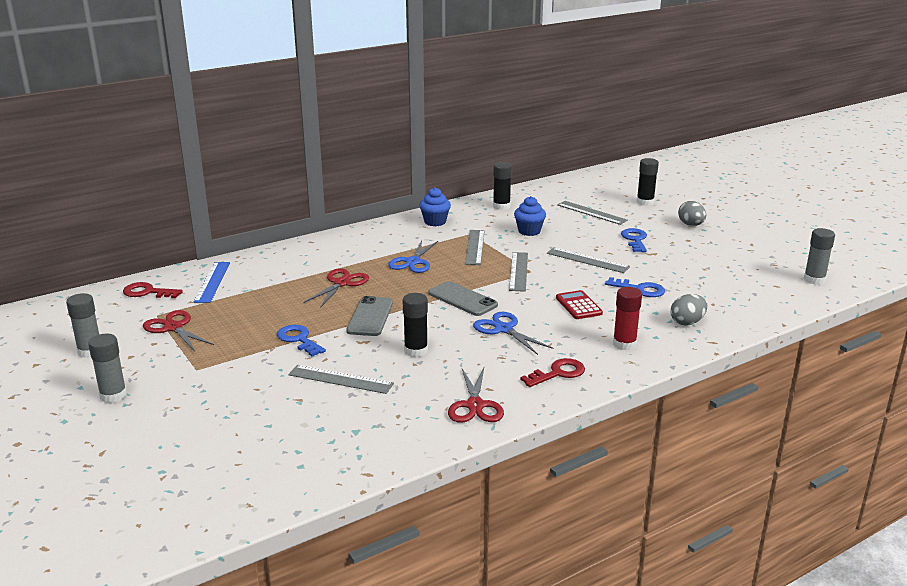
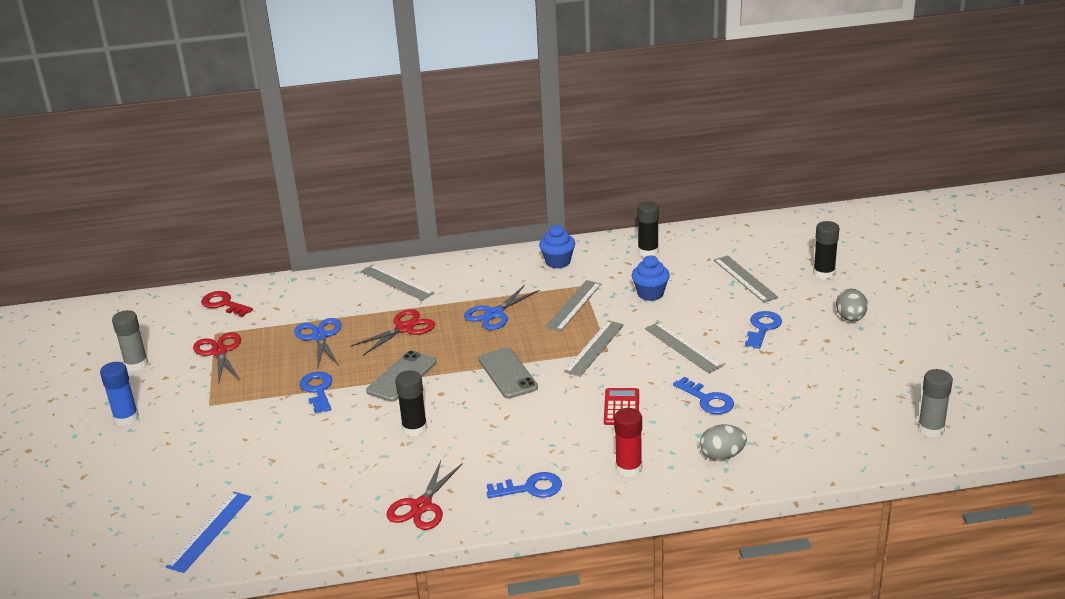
camera: 25 degrees right, 5 degrees up
(113, 395) = (126, 418): grey glue stick -> blue glue stick
(212, 282) = (287, 302): blue ruler -> blue ruler (209, 531)
(340, 379) = (323, 446): grey ruler -> grey ruler (397, 282)
(503, 329) = (519, 421): blue scissors -> blue scissors (320, 336)
(558, 373) = (530, 488): red key -> blue key

